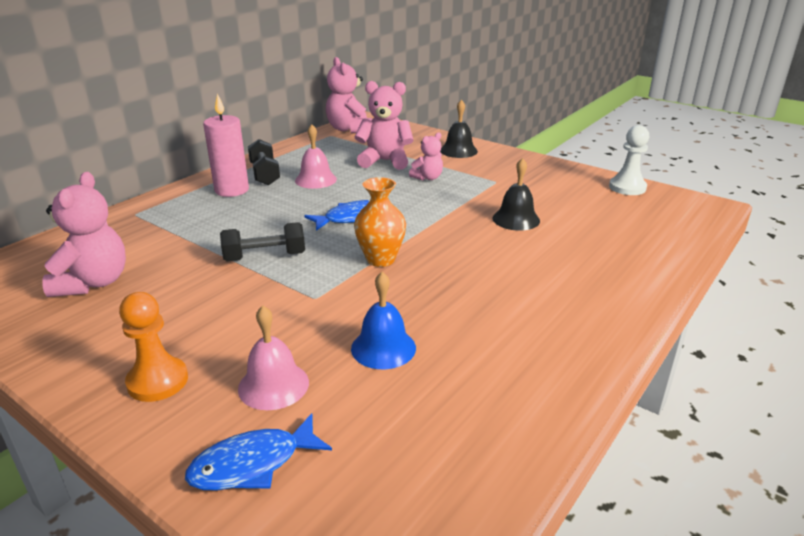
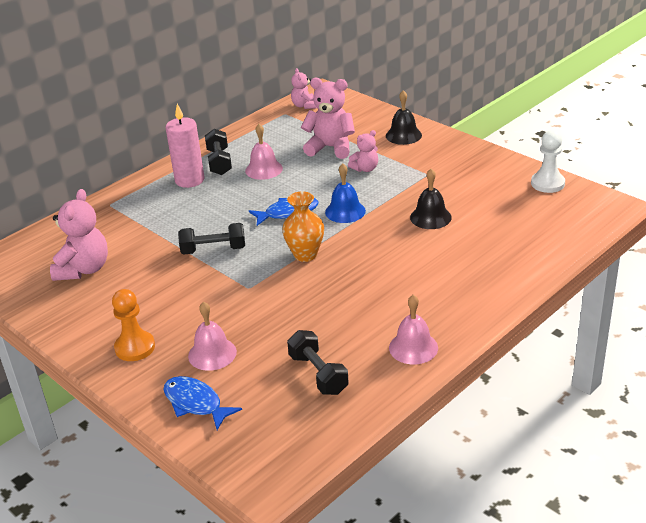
camera: 10 degrees right, 5 degrees up
(252, 464) = (195, 403): blue fish -> blue fish turned 60 degrees clockwise
(349, 129) = (304, 106): pink teddy bear -> pink teddy bear, size x0.57
(383, 348) = (292, 330): blue bell -> blue bell (345, 211)
(434, 408) = (318, 374): none -> black dumbbell
(555, 364) = (413, 347): none -> pink bell

